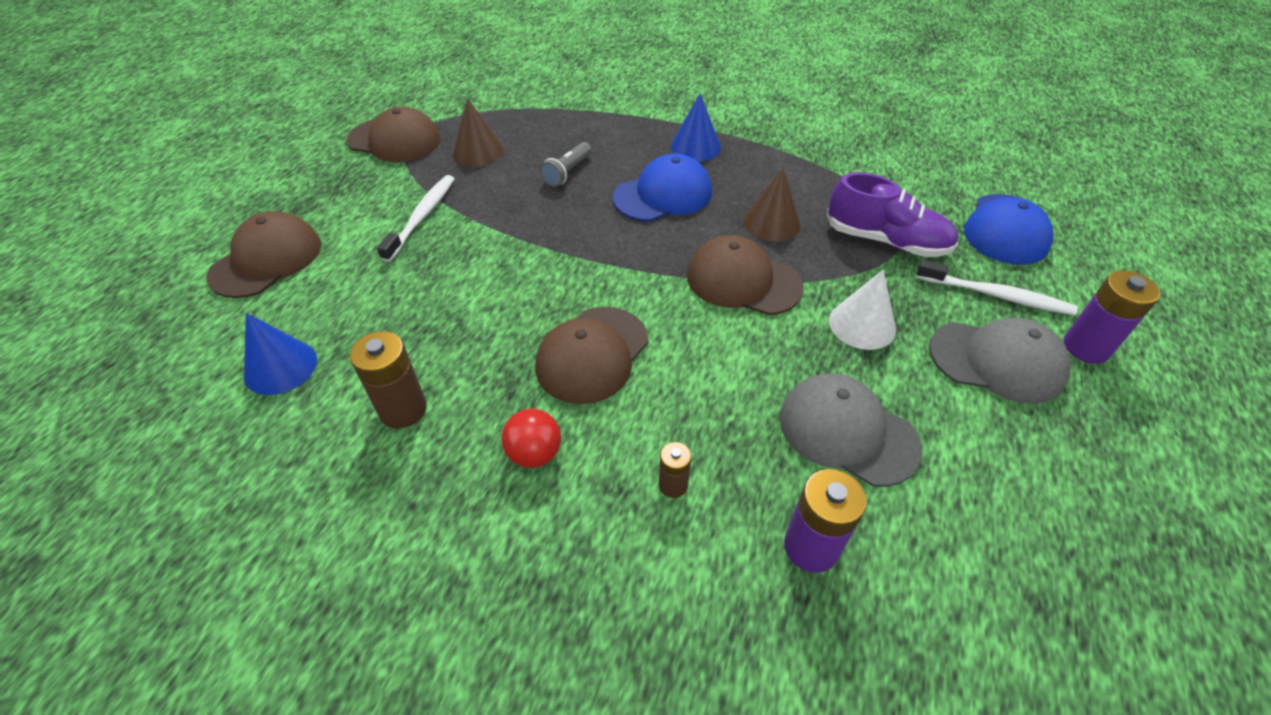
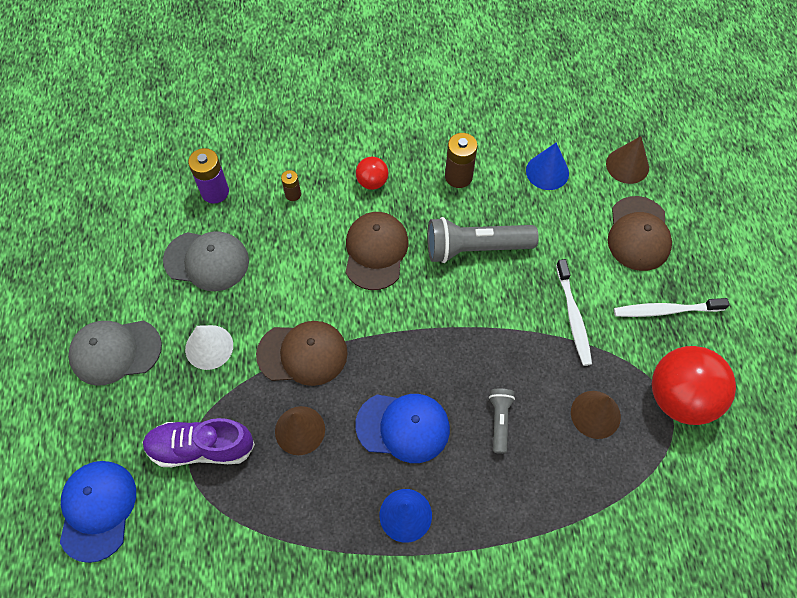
camera: 155 degrees right, 15 degrees up
(176, 334) = (627, 165): none -> brown cone
(395, 140) = (680, 397): brown cap -> red ball
(463, 313) = (475, 248): none -> grey flashlight
(663, 195) = (403, 427): blue cap -> blue cap turned 120 degrees counterclockwise
(996, 295) = (112, 418): white toothbrush -> white toothbrush (665, 310)
(1086, 347) = (52, 390): purple battery -> none

